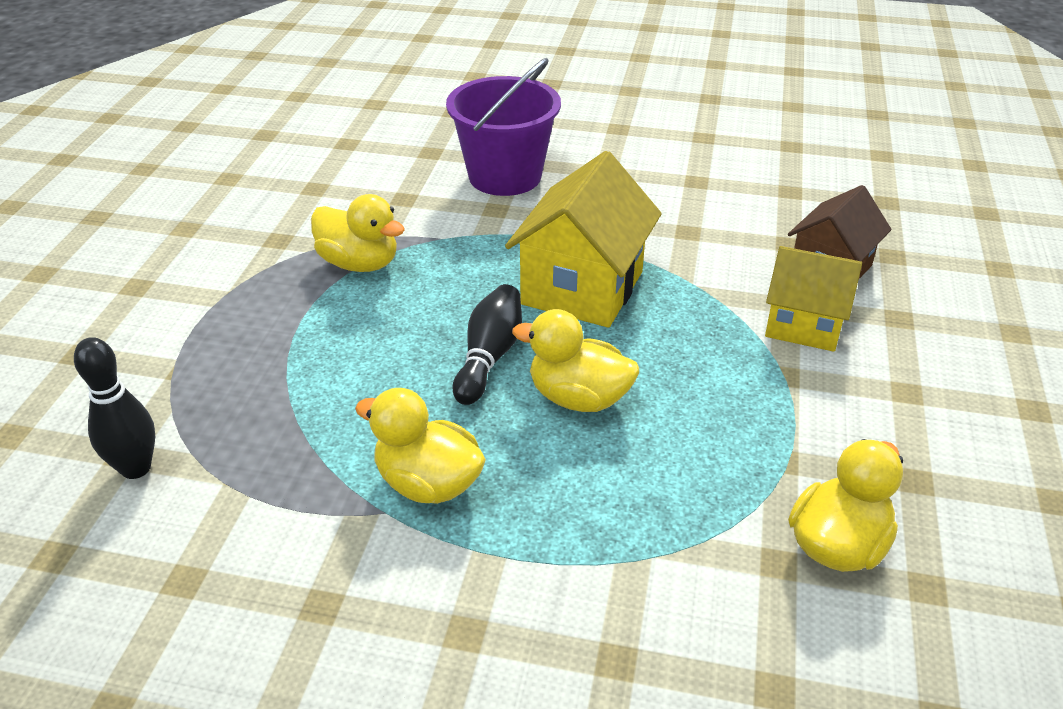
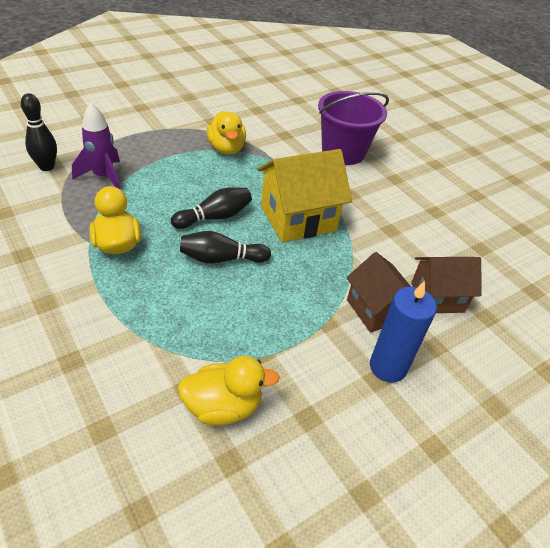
camera: 40 degrees right, 5 degrees up
(253, 417) = (103, 177): none -> purple rocket
(578, 398) = (221, 259): yellow duck -> black bowling pin
(804, 325) = (376, 310): yellow house -> brown house
(896, 371) = (388, 367): none -> blue candle

